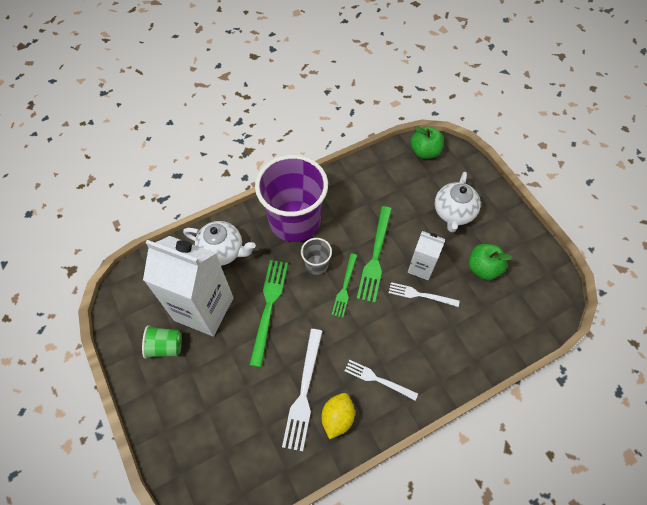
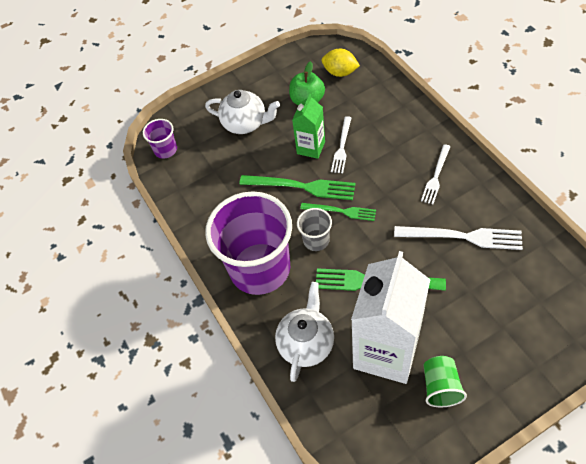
camera: 85 degrees left, 5 degrees down
(337, 418) = (481, 206): yellow lemon -> yellow lemon (340, 72)
(421, 267) = (311, 148): white carton -> green carton
(424, 151) = (165, 150): green apple -> purple cup

